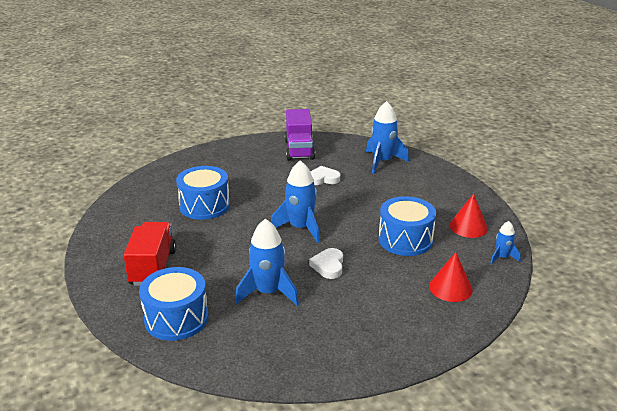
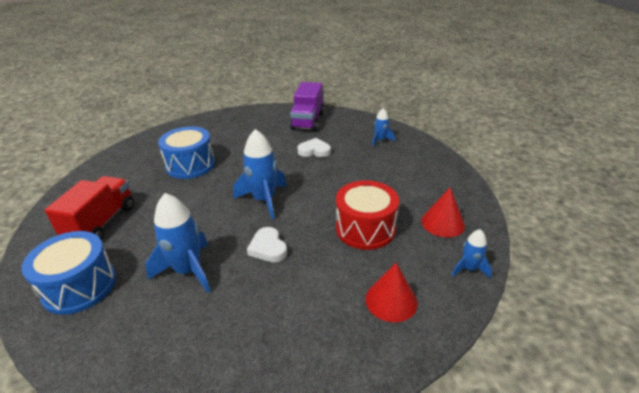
camera: 15 degrees right, 5 degrees up
(328, 266) = (268, 248): white heart -> white heart turned 45 degrees counterclockwise
(382, 162) = (380, 140): blue rocket -> blue rocket, size x0.54
(405, 240) = (365, 228): blue drum -> red drum

